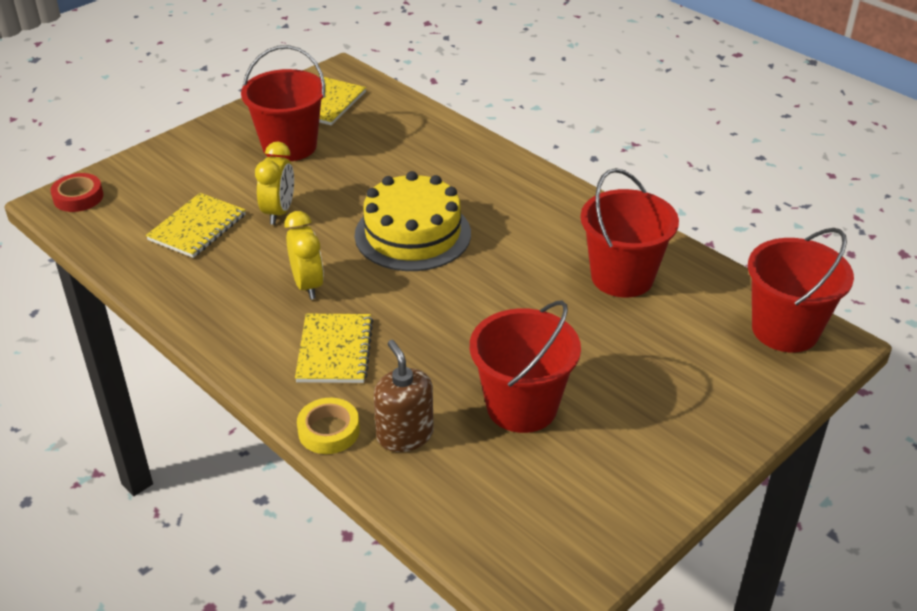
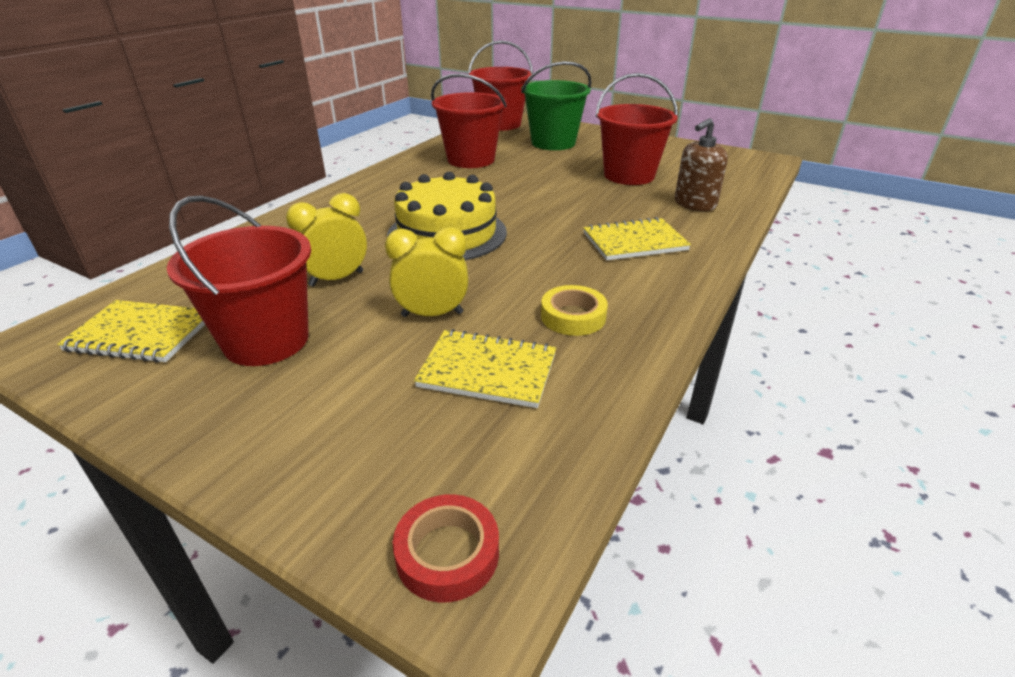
camera: 105 degrees left, 5 degrees down
(307, 285) = (556, 270): yellow clock -> yellow clock (336, 279)
(329, 431) = (722, 229): yellow tape -> yellow tape (573, 316)
(679, 366) = (553, 143): none -> green bucket

